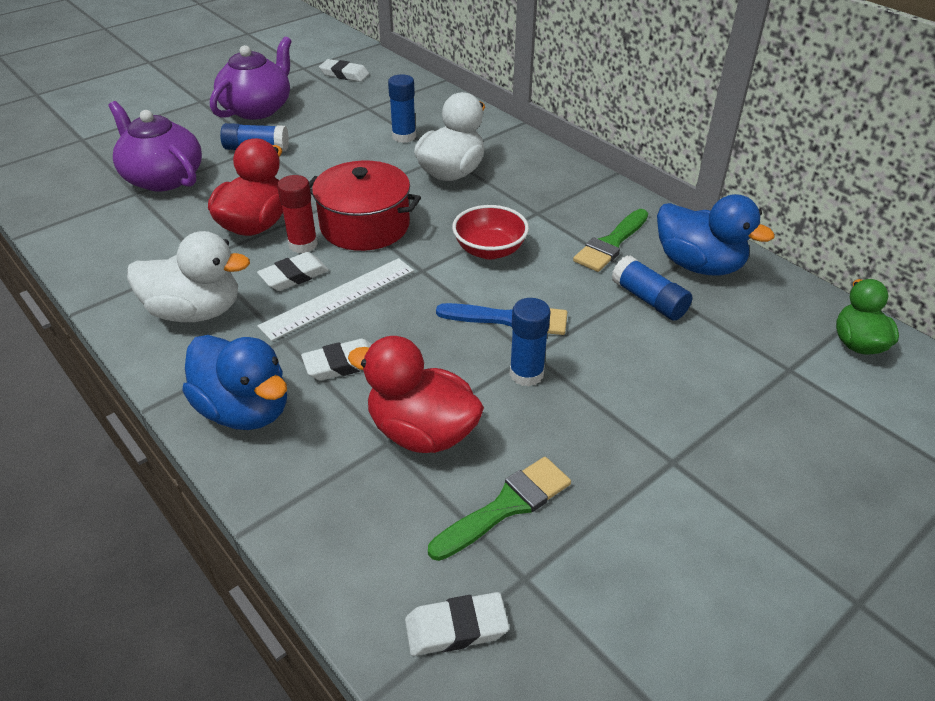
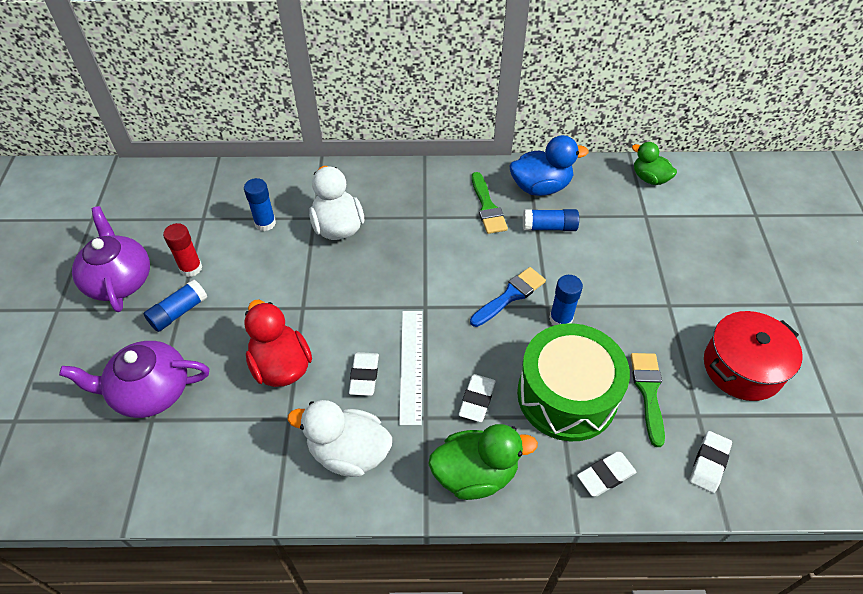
camera: 50 degrees left, 10 degrees up
(196, 311) = (349, 452): white duck -> white duck turned 120 degrees counterclockwise
(245, 410) = (475, 474): blue duck -> green duck
(303, 244) = (334, 352): red glue stick -> red glue stick (191, 268)
(344, 74) = (136, 202): white eraser -> white eraser (605, 475)
(365, 225) = (348, 306): red pot -> red pot (742, 367)
(422, 432) = (567, 395): red duck -> green drum
(489, 250) = (438, 263): red bowl -> none

